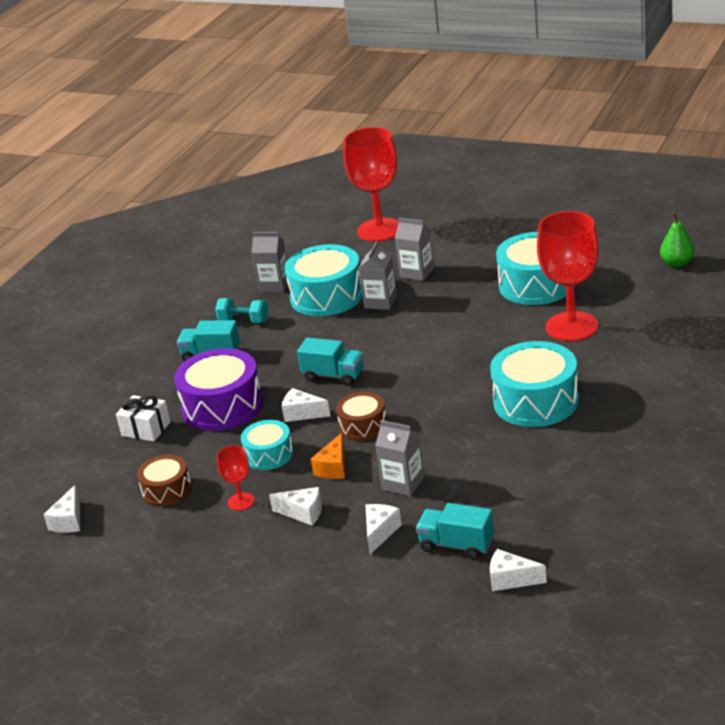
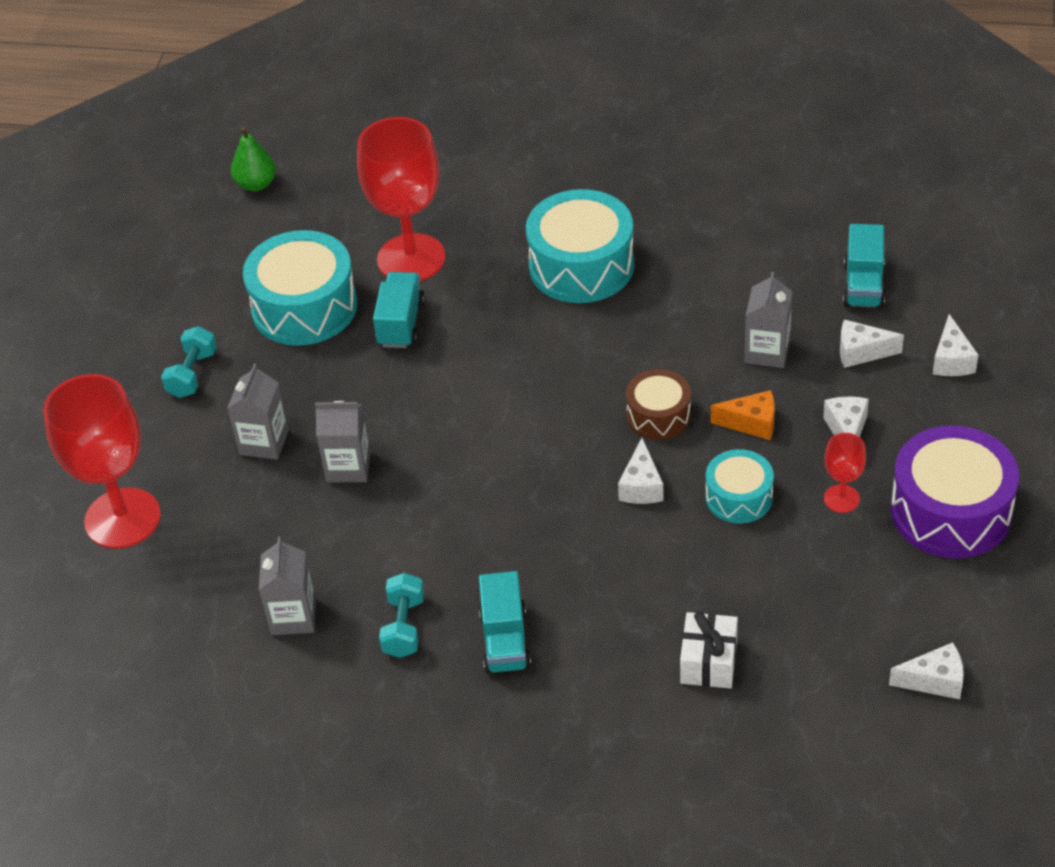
camera: 105 degrees left, 15 degrees up
(166, 490) = (840, 587): brown drum -> none
(222, 406) = (637, 584): purple drum -> purple drum (951, 511)
(327, 296) = (330, 537): turquoise drum -> none
(333, 376) = (547, 474): turquoise truck -> turquoise truck (401, 324)
(489, 246) = (192, 374): none -> turquoise dumbbell
(511, 579) = (904, 235): white cheese -> white cheese (951, 360)

